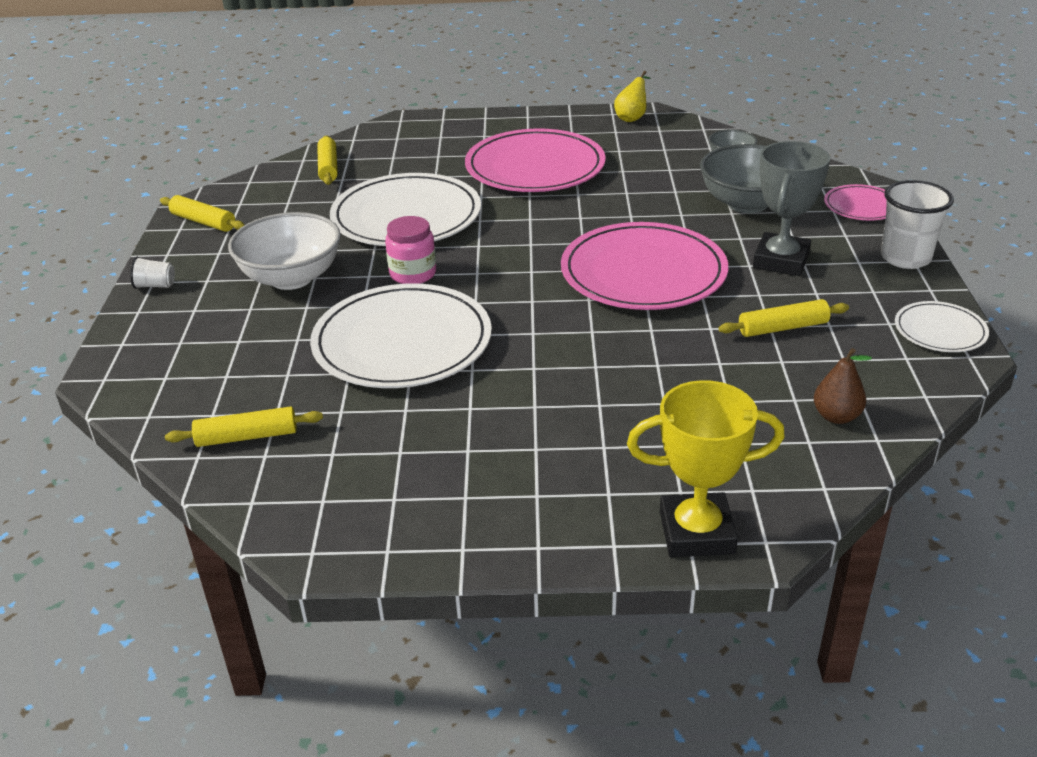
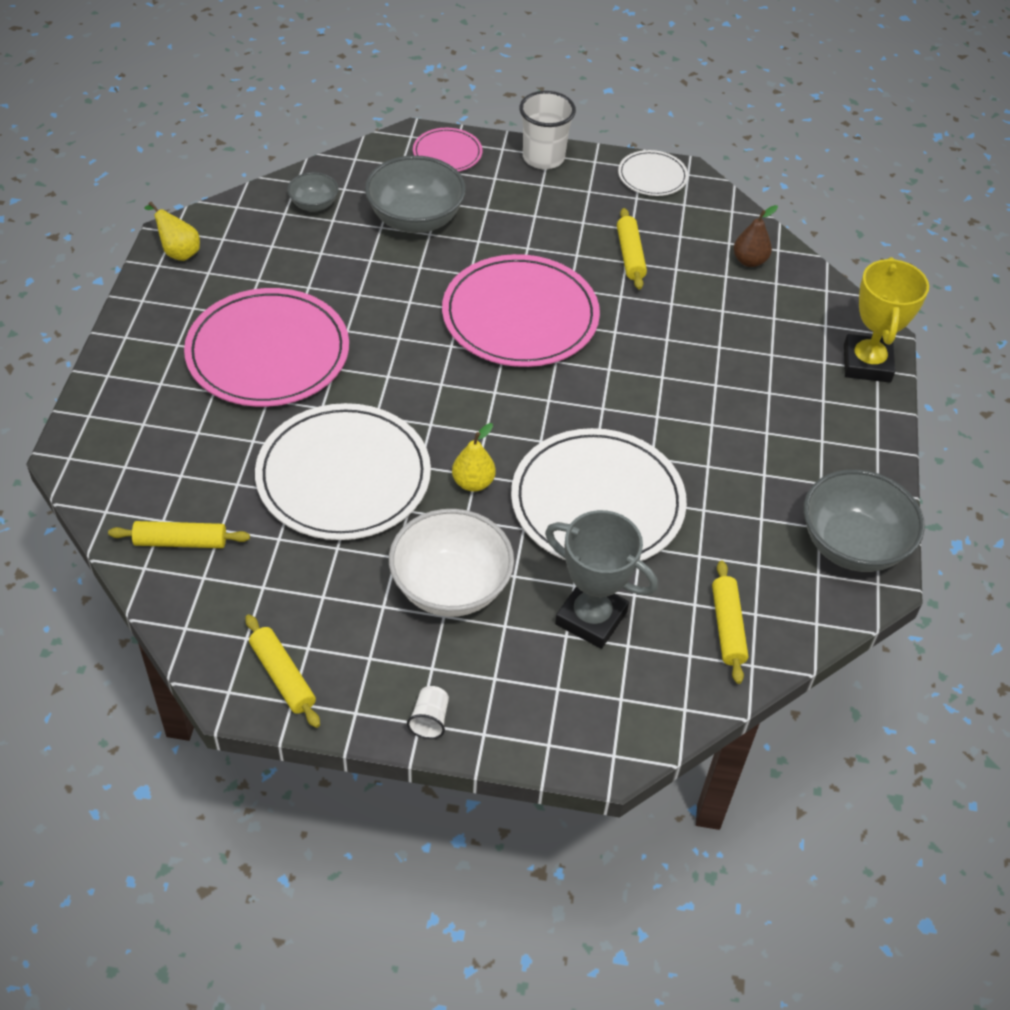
camera: 85 degrees left, 15 degrees up
(203, 222) = (282, 676): yellow rolling pin -> yellow rolling pin turned 75 degrees counterclockwise
(370, 528) = (852, 545): none -> grey bowl
(413, 274) = (473, 482): pink jar -> yellow pear
(781, 261) = (526, 227): grey trophy -> grey trophy (591, 618)

